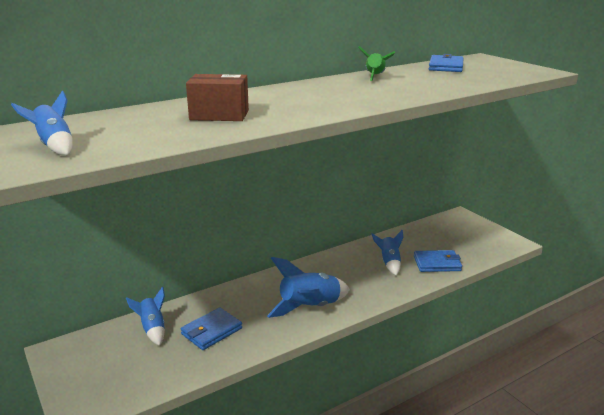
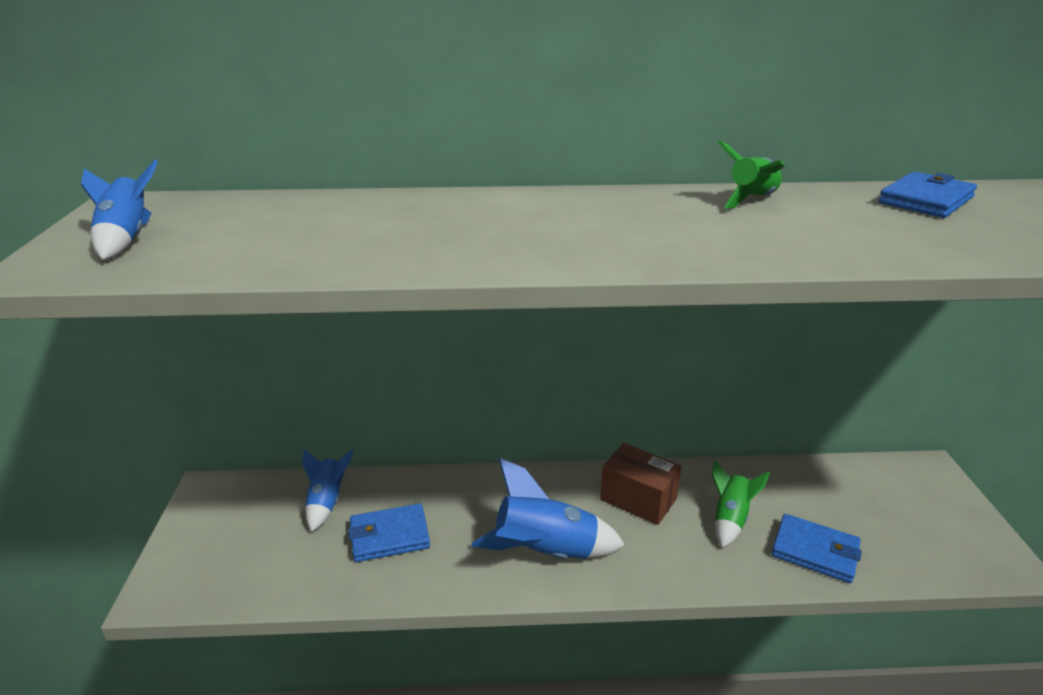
camera: 30 degrees right, 5 degrees up
(219, 115) = (396, 231): brown box -> brown box (638, 499)
(389, 263) = (730, 519): blue rocket -> green rocket

